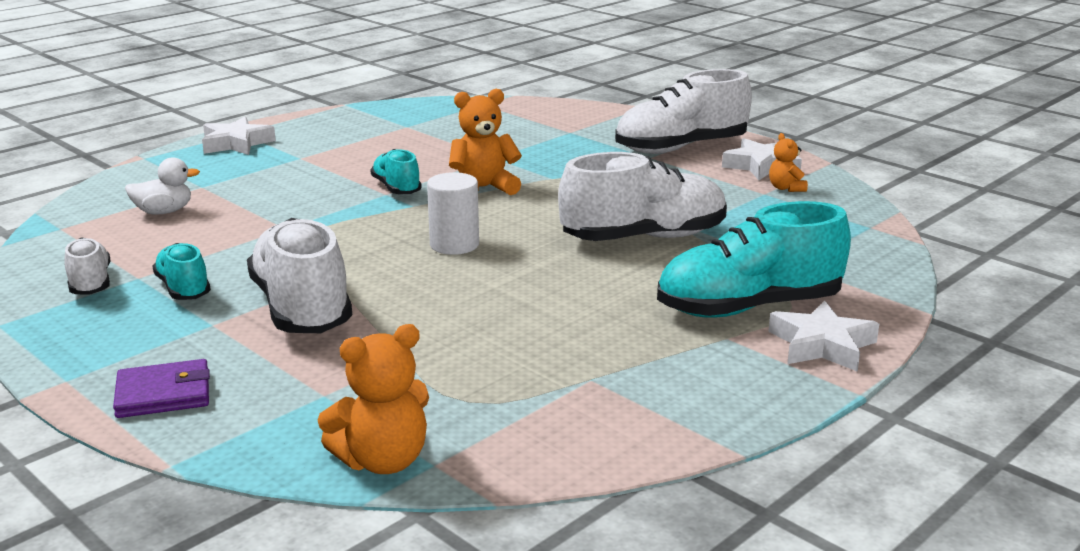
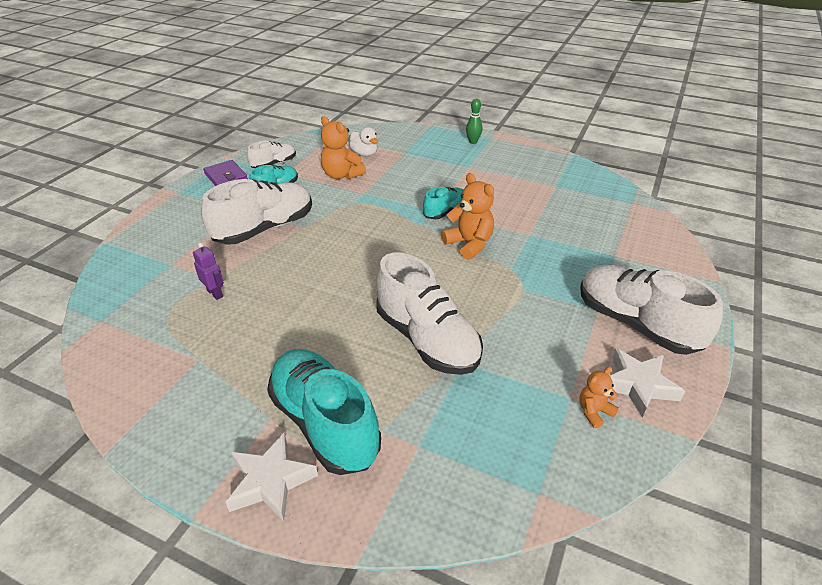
camera: 70 degrees right, 15 degrees up
(163, 394) = (167, 219): purple wallet -> purple wallet (226, 177)
(236, 143) = (473, 142): white star -> green bowling pin
(383, 460) = (104, 302): orange teddy bear -> orange teddy bear (341, 175)
(444, 359) = (215, 293): none -> purple robot
(454, 245) = (370, 256): white cylinder -> none

